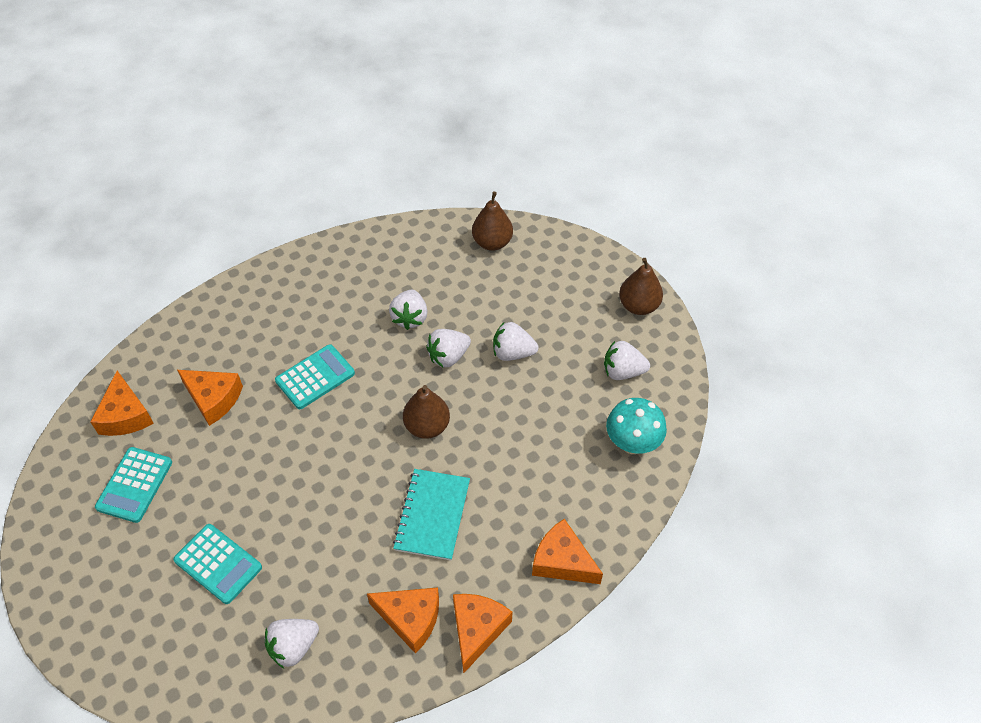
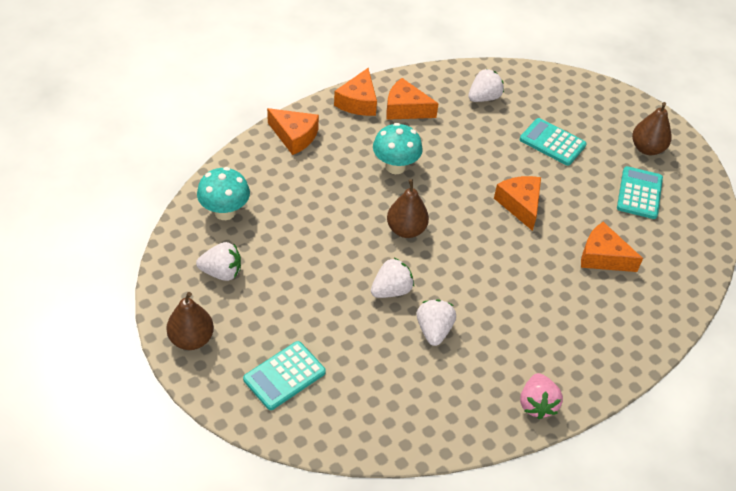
camera: 175 degrees right, 5 degrees down
(125, 415) = (674, 245): orange cheese -> orange cheese (520, 205)
(315, 377) = (515, 273): turquoise calculator -> turquoise calculator (284, 376)
(327, 257) = (537, 404): none -> pink strawberry
(432, 515) = (395, 167): turquoise notebook -> turquoise mushroom
(492, 242) = (349, 421): brown pear -> brown pear (647, 148)
(513, 353) = (328, 292): white strawberry -> none

